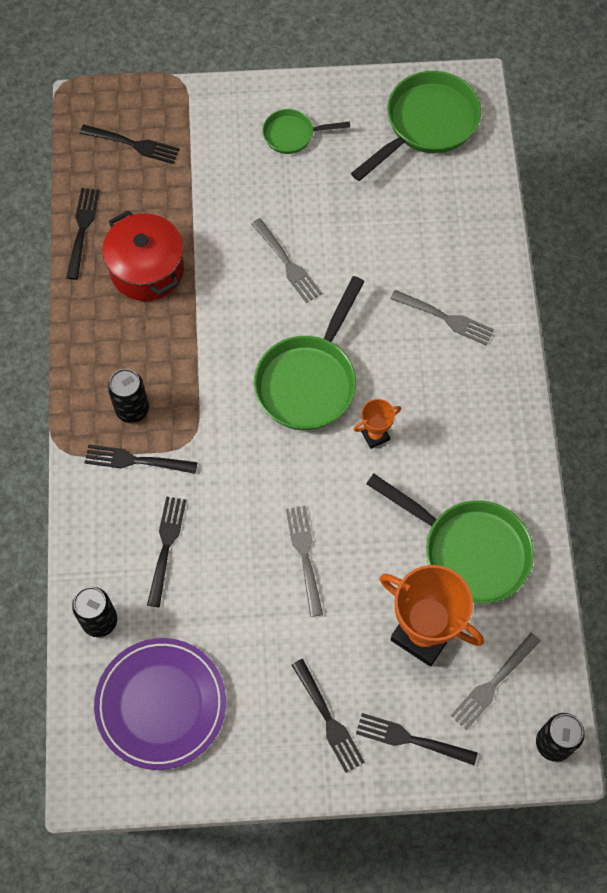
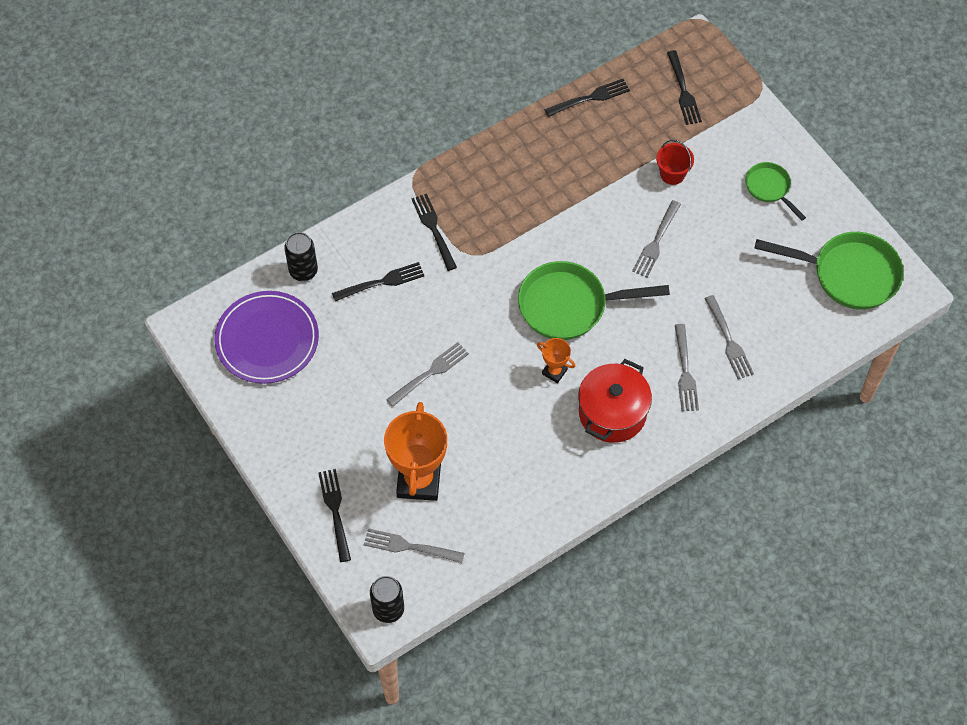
camera: 60 degrees right, 5 degrees down
(132, 409) = (470, 206): black can -> none
(147, 270) = (586, 155): red pot -> red pot (612, 413)
(221, 207) = (672, 174): none -> red bucket
(328, 719) = (318, 450): black fork -> none
(435, 262) = (728, 340): none -> grey fork
(468, 550) = (503, 480): green pan -> none

